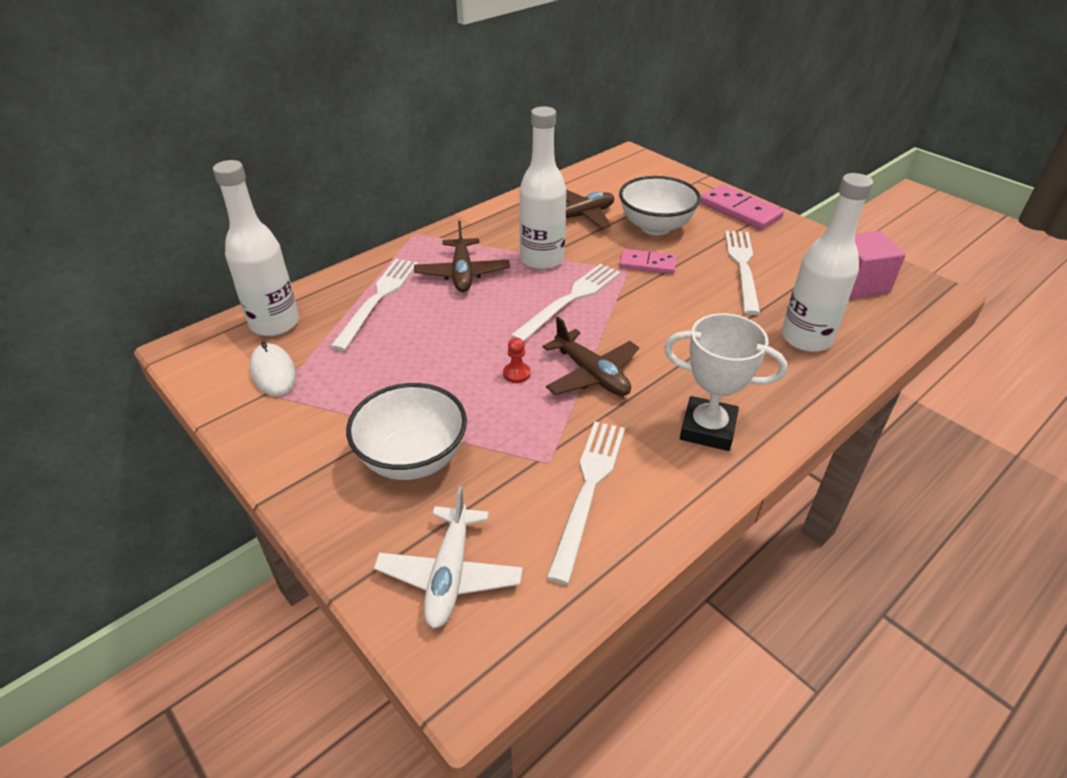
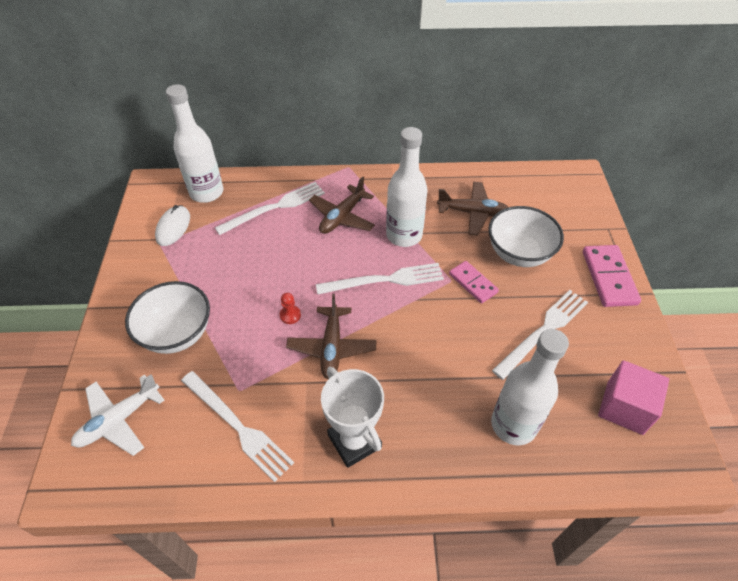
camera: 40 degrees right, 10 degrees up
(588, 490) = (237, 426): white fork -> white fork turned 75 degrees clockwise

